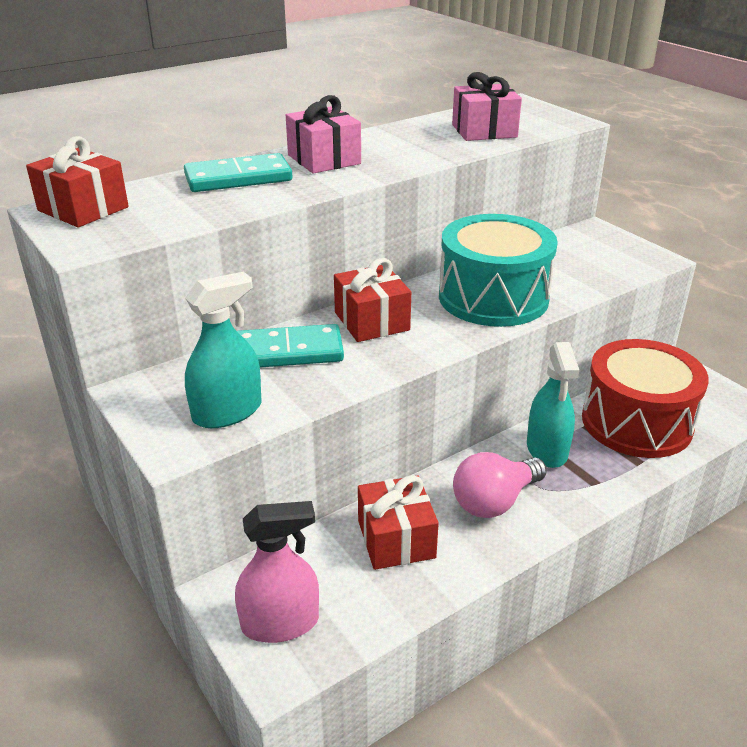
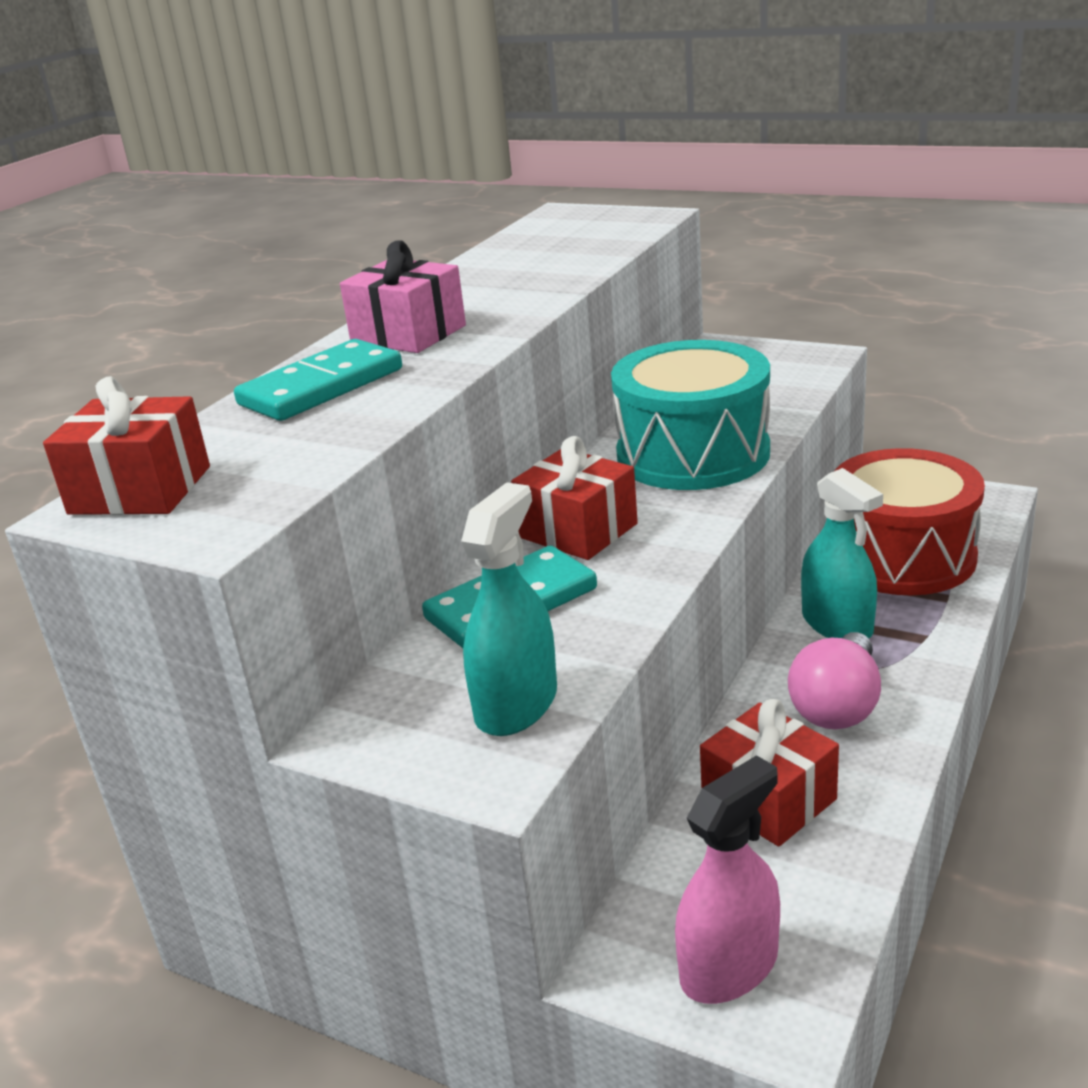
camera: 25 degrees left, 5 degrees down
(484, 131) = (566, 251): pink gift -> none

